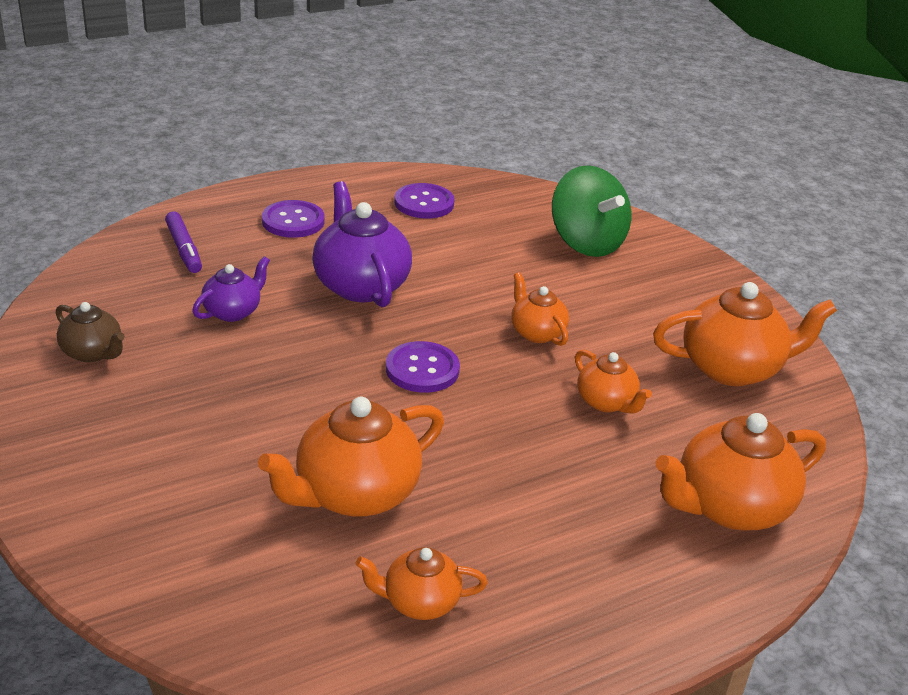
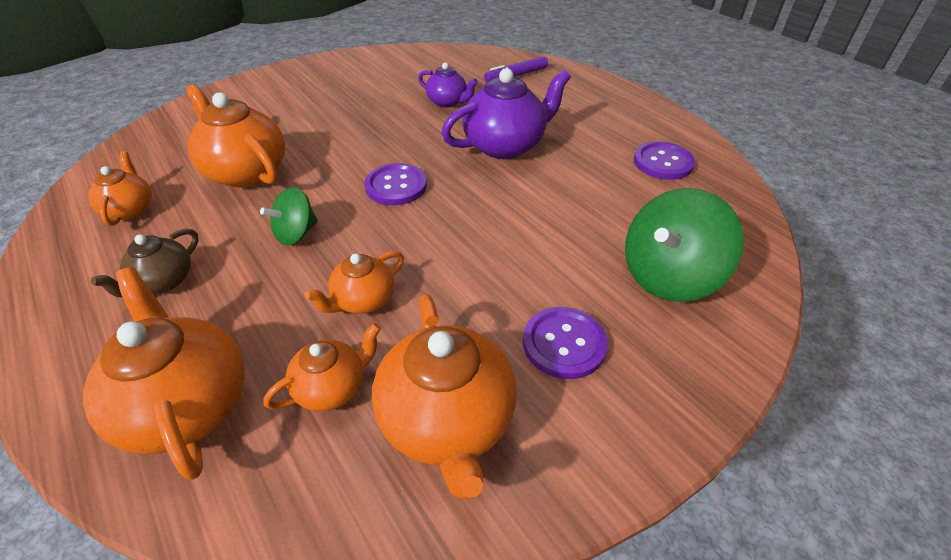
camera: 85 degrees right, 10 degrees up
(93, 353) = (388, 69): brown teapot -> brown teapot (163, 281)
(293, 221) = (582, 107): purple button -> purple button (564, 344)
(498, 446) = (296, 234): none -> green spinning top
(536, 332) = (470, 246): orange teapot -> orange teapot (332, 387)

